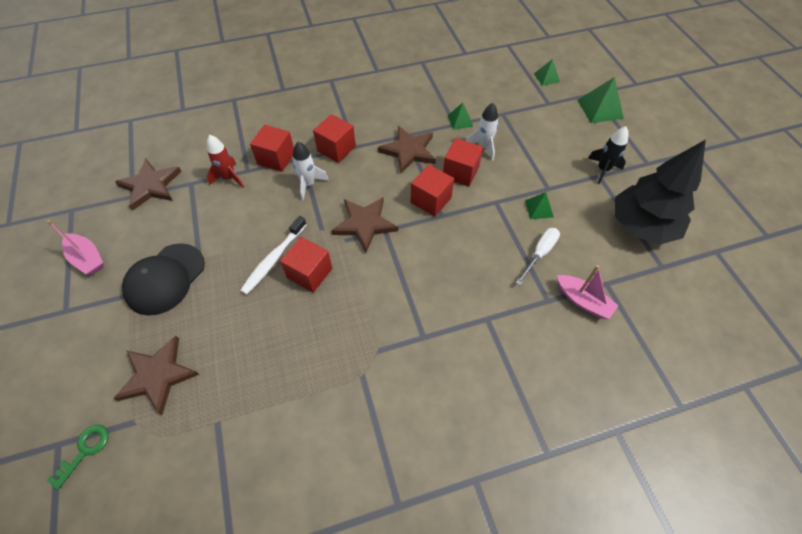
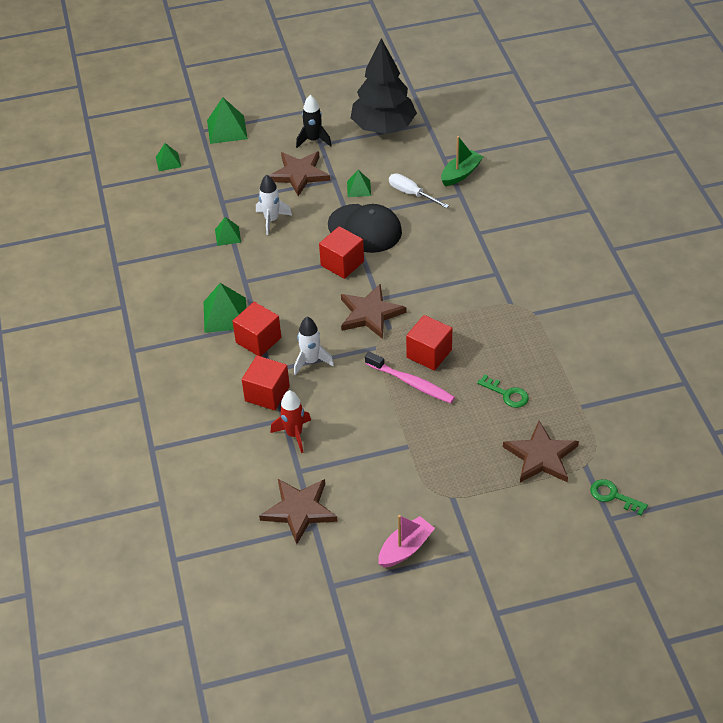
camera: 85 degrees left, 10 degrees down
(165, 279) = (434, 470): black cap -> black cap (365, 228)
(246, 344) = (507, 394): none -> green key
(274, 259) = (411, 383): white toothbrush -> pink toothbrush
(366, 126) = (225, 315): none -> green pyramid
(409, 151) = (270, 279): brown star -> brown star (299, 174)
(460, 172) = (306, 239): red cube -> none
(582, 301) = (461, 174): pink boat -> green boat

